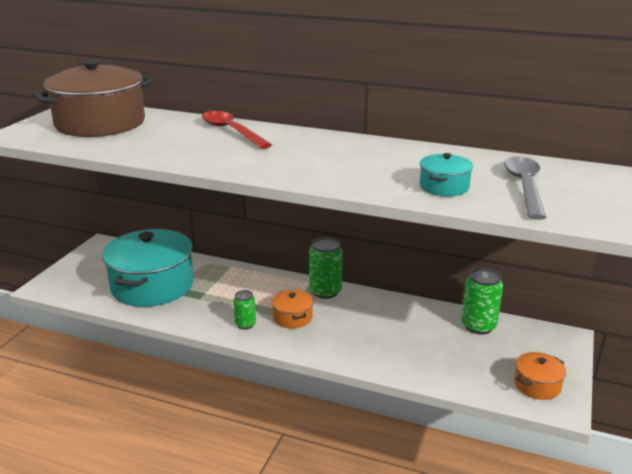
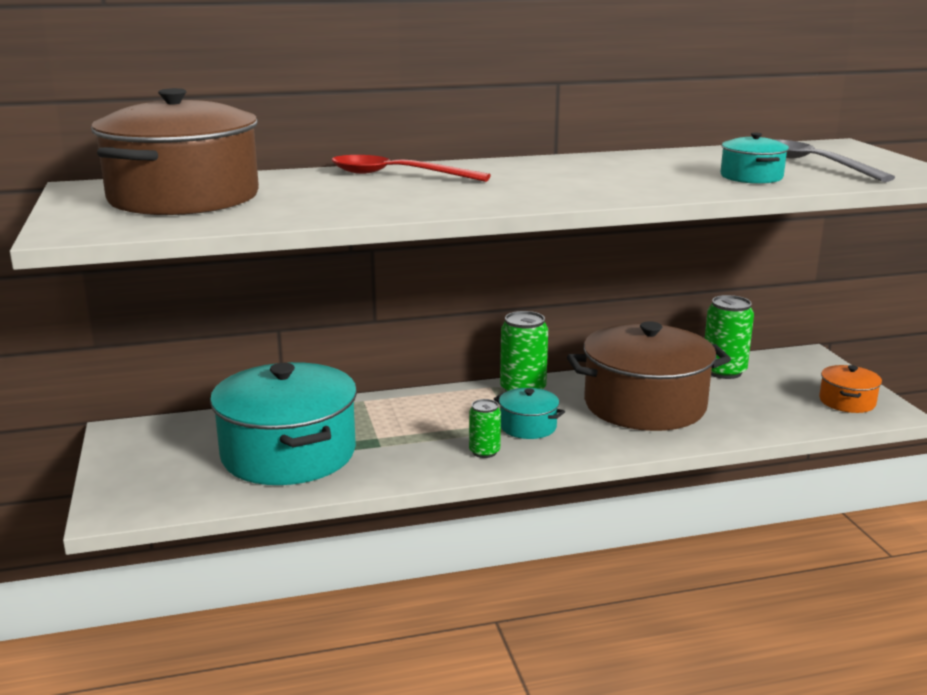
camera: 35 degrees left, 5 degrees down
(292, 317) = (528, 426): orange pot -> turquoise pot
(384, 330) = (644, 405): none -> brown pot

